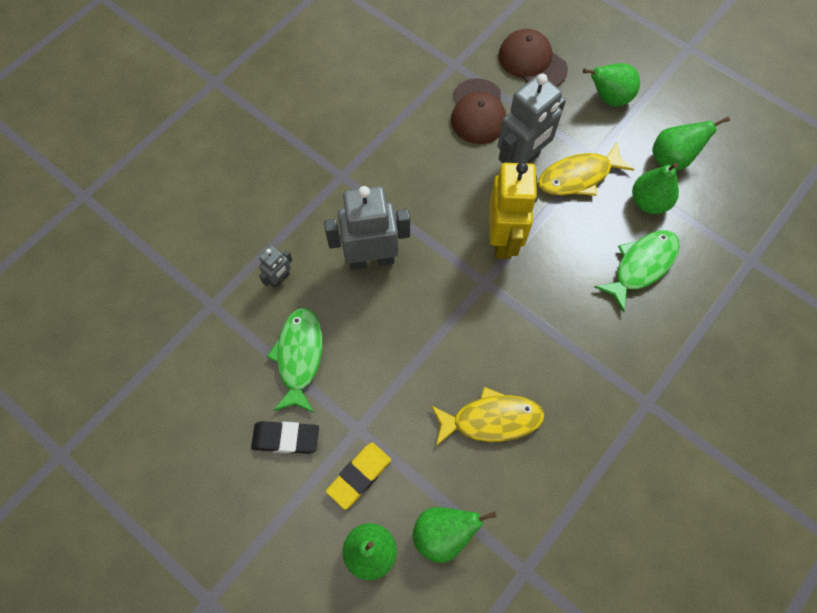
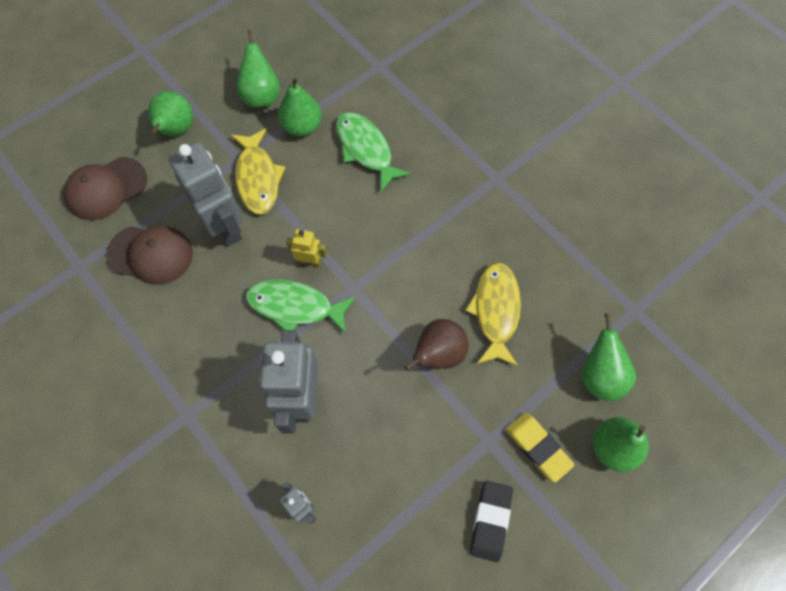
camera: 80 degrees left, 0 degrees up
(299, 357) = (401, 494): green fish -> green fish (295, 306)
(434, 370) = (438, 354): none -> brown pear
(503, 239) = (310, 261): yellow robot -> yellow robot, size x0.47

